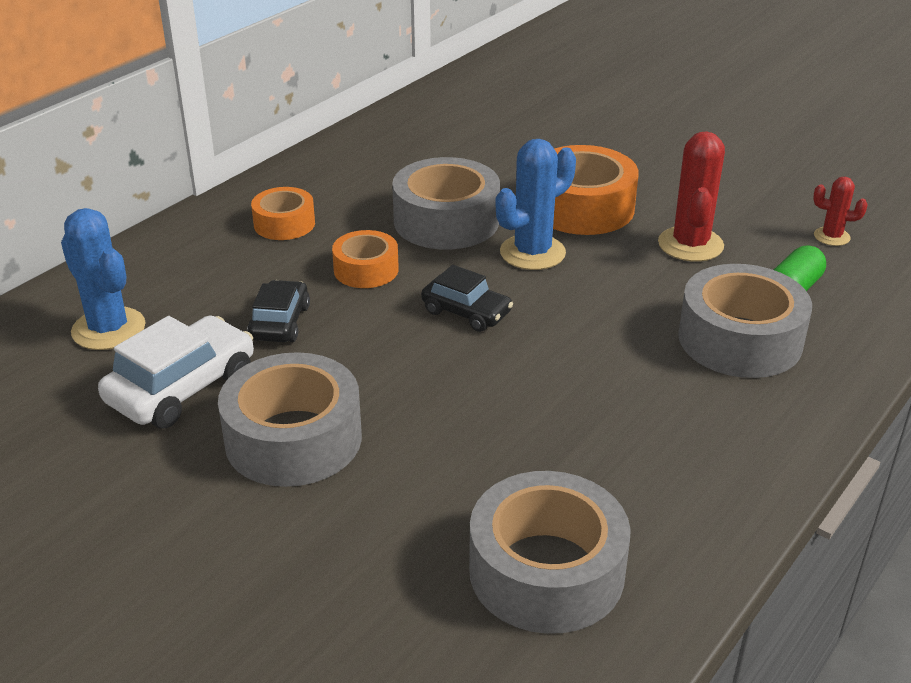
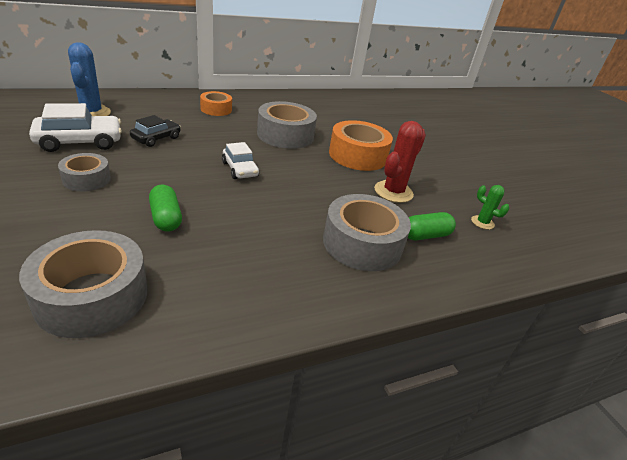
camera: 25 degrees right, 0 degrees up
(293, 439) = (86, 179): grey tape -> grey tape, size x0.58
(366, 270) = (222, 136): orange tape -> none
(466, 312) = (240, 169): black car -> white car
(480, 434) = (166, 218): none -> green capsule
(532, 253) = (307, 161): blue cactus -> none
(831, 237) = (482, 222): red cactus -> green cactus

